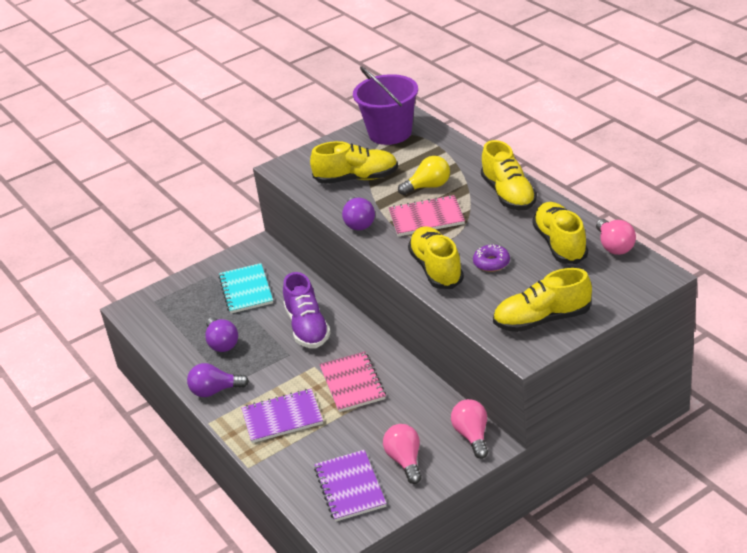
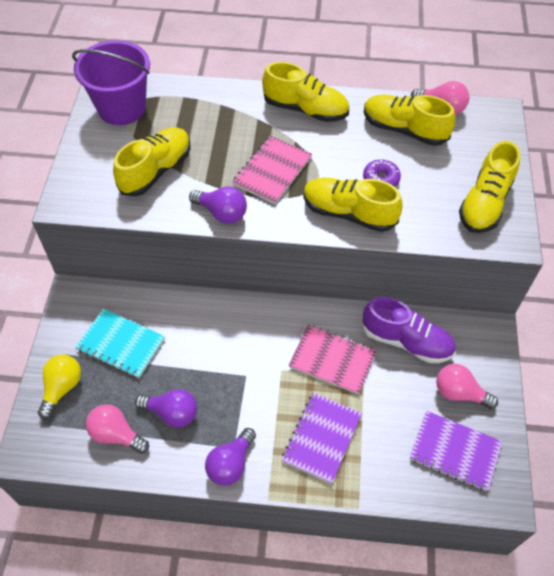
camera: 55 degrees left, 20 degrees up
(307, 327) = (226, 339): purple shoe -> purple shoe (406, 341)
(428, 186) = (231, 140): yellow light bulb -> yellow light bulb (62, 388)
(472, 436) = (472, 332): pink light bulb -> pink light bulb (116, 434)

